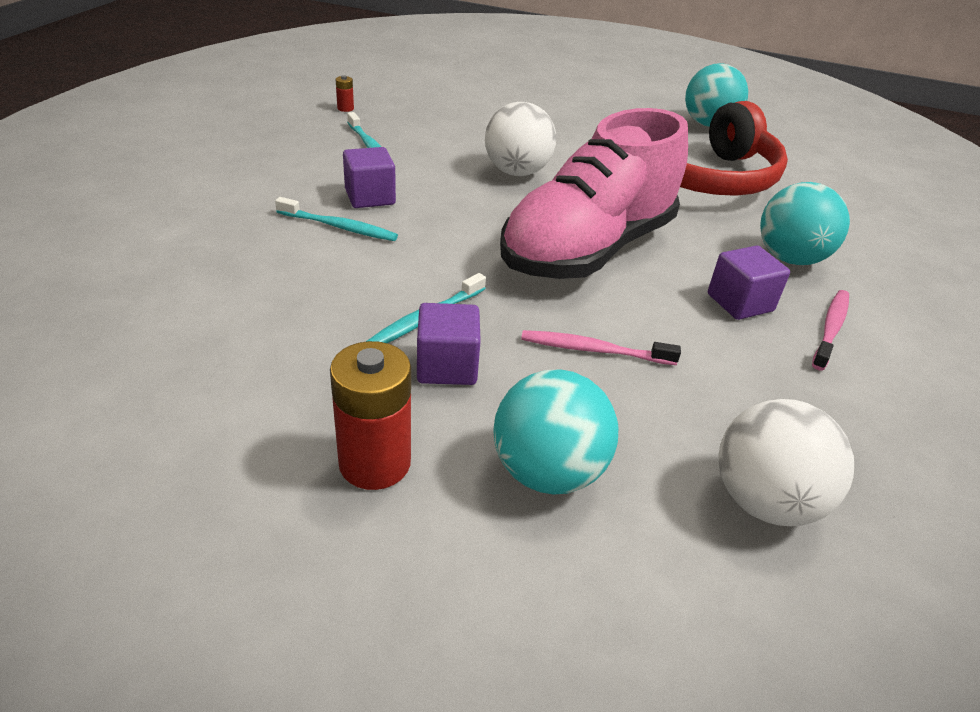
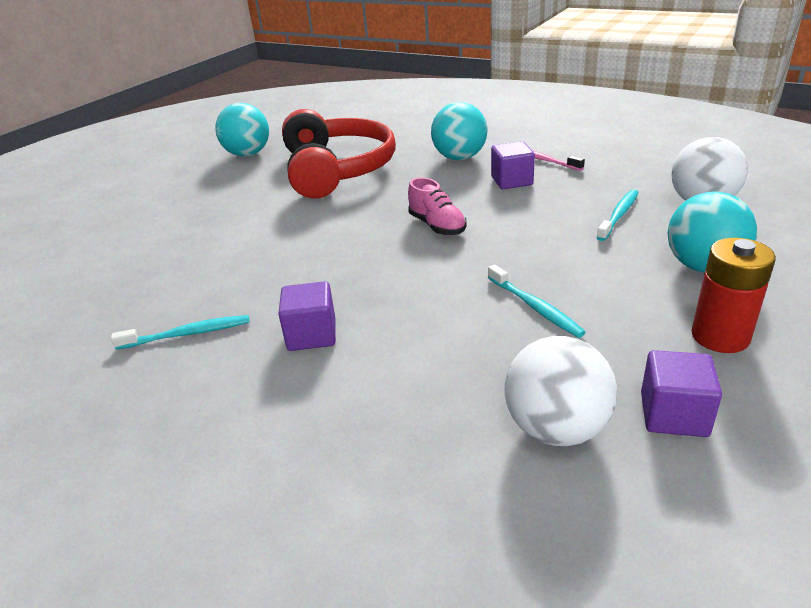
camera: 70 degrees left, 5 degrees down
(338, 227) = (369, 356): turquoise toothbrush -> turquoise toothbrush (618, 215)
(345, 108) = (65, 353): red battery -> none
(447, 366) = (599, 299): purple cube -> purple cube (673, 414)
(517, 172) = (293, 246): white ball -> white ball (556, 428)
(588, 250) = (437, 226): pink shoe -> pink shoe, size x0.42
(594, 350) = (570, 237): pink toothbrush -> none

